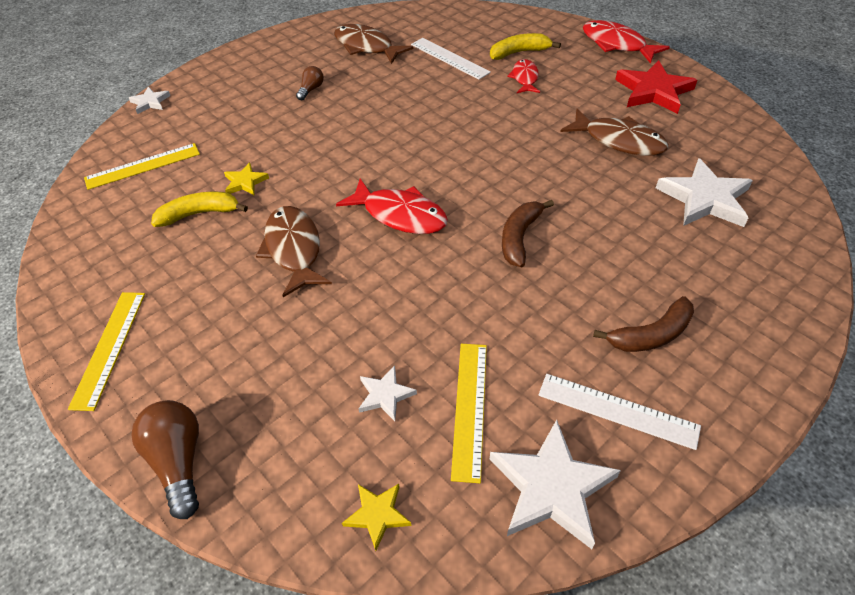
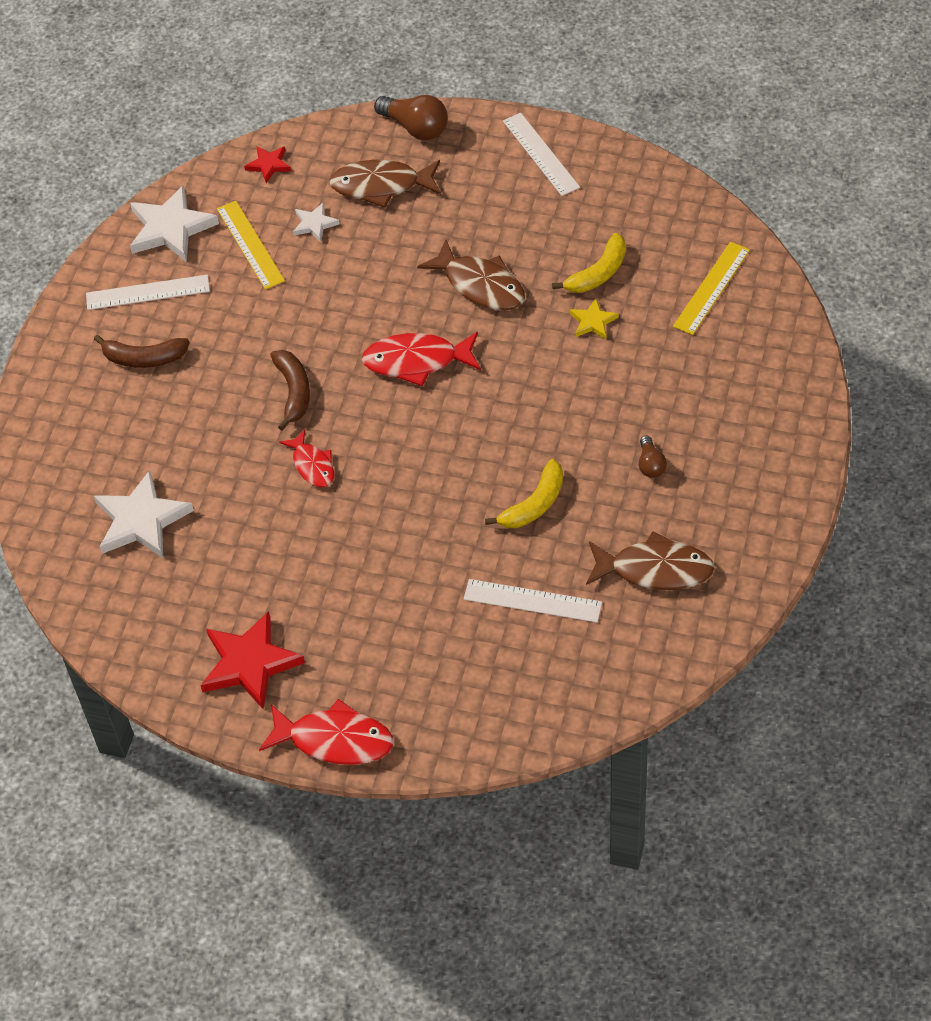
camera: 150 degrees right, 5 degrees up
(109, 348) = (541, 154): yellow ruler -> white ruler
(150, 102) = (808, 357): white star -> none
(377, 514) = (269, 165): yellow star -> red star
(519, 52) = (452, 657): yellow banana -> yellow banana (534, 504)
(525, 78) = (415, 610): red fish -> red fish (312, 465)
(619, 141) = (256, 558): brown fish -> brown fish (381, 186)
(651, 335) = (144, 358): brown banana -> brown banana turned 120 degrees counterclockwise

